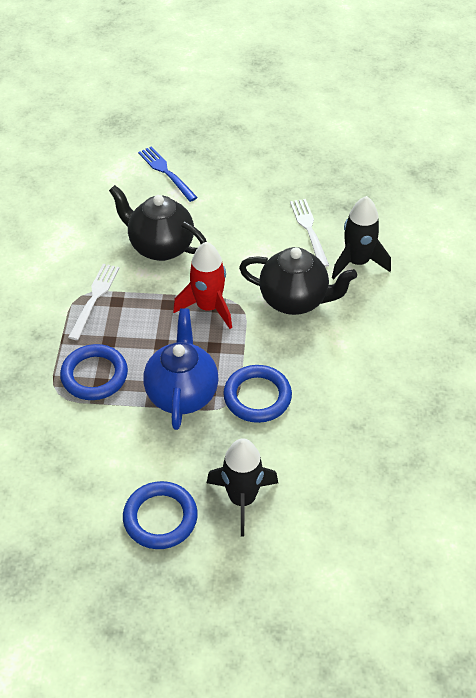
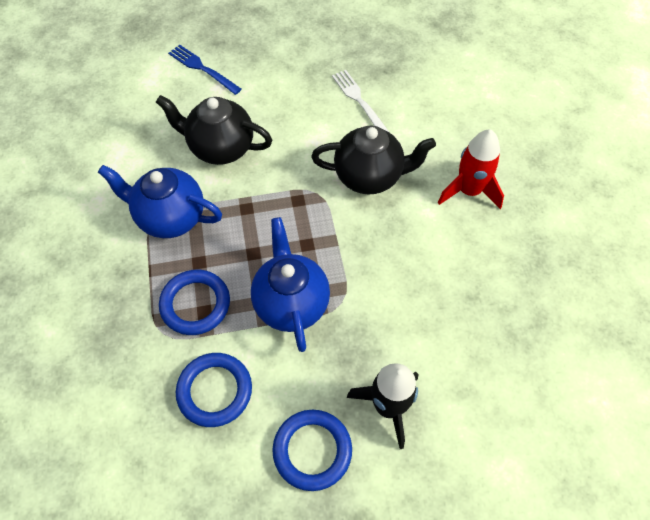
camera: 15 degrees left, 10 degrees up
(94, 298) = (170, 218): white fork -> blue teapot
(208, 307) = (288, 203): red rocket -> red rocket (469, 191)
(257, 397) = (366, 288): blue ring -> blue ring (215, 391)
(357, 262) = (415, 125): black rocket -> none

